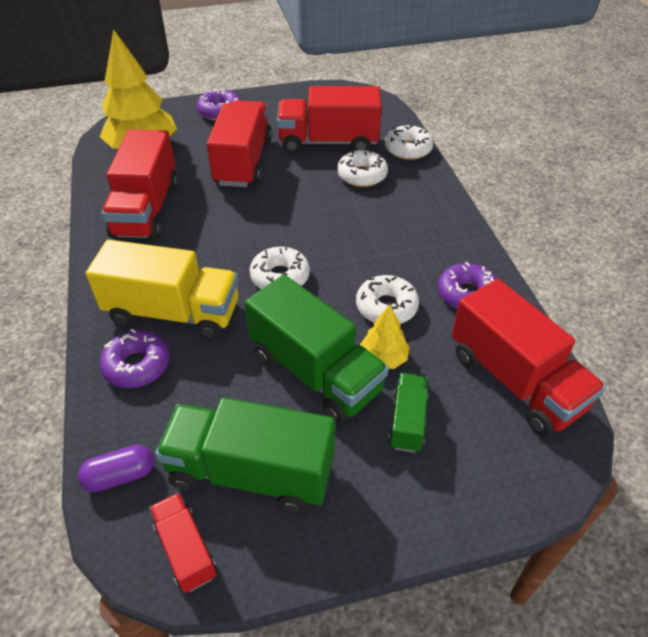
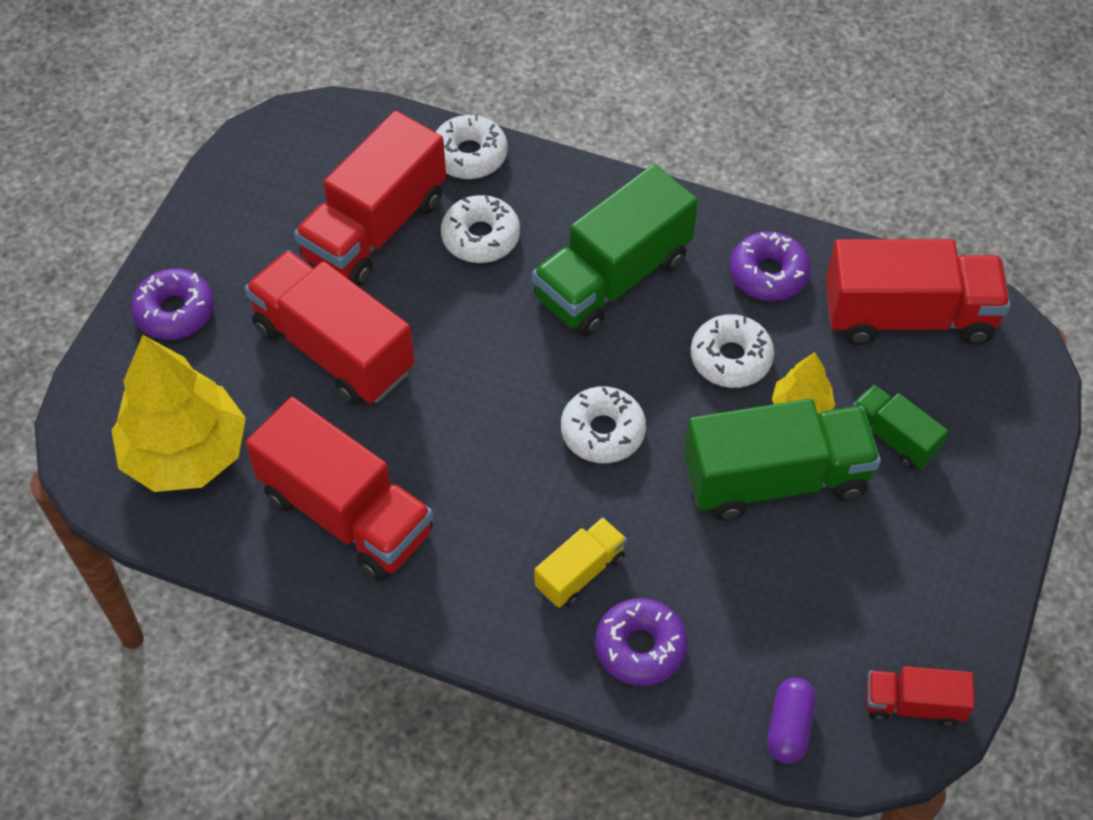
camera: 55 degrees left, 10 degrees up
(173, 313) = (580, 572): yellow truck -> yellow truck, size x0.51
(251, 472) = (863, 606): green truck -> green truck (612, 278)

